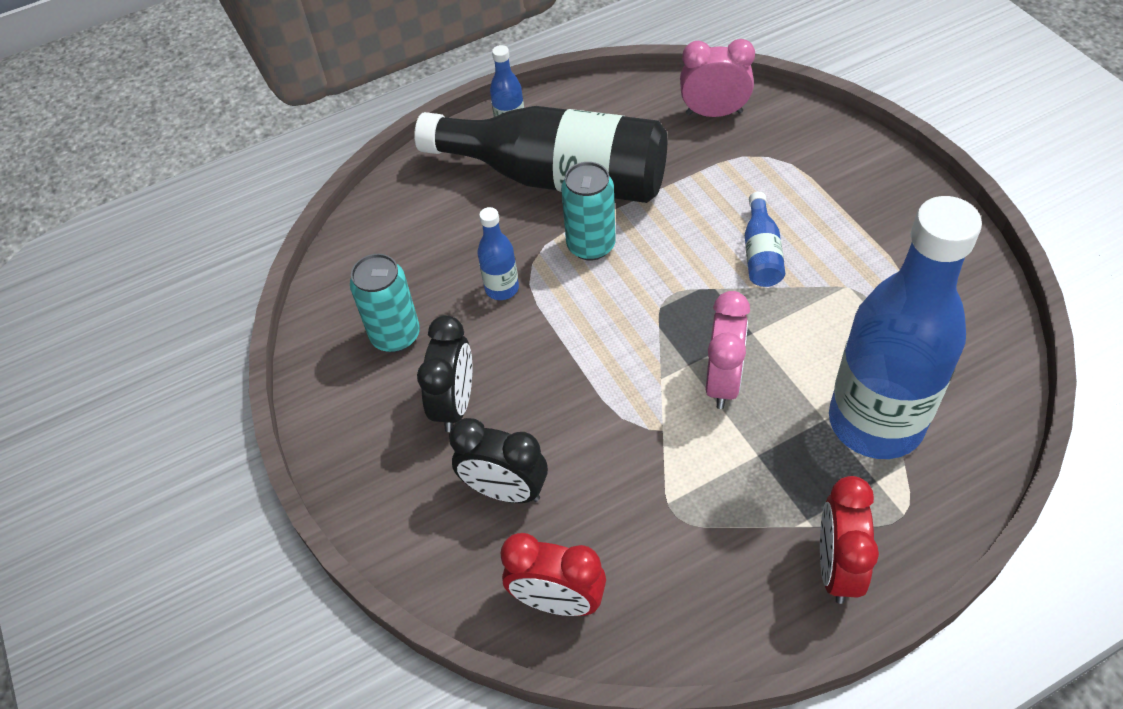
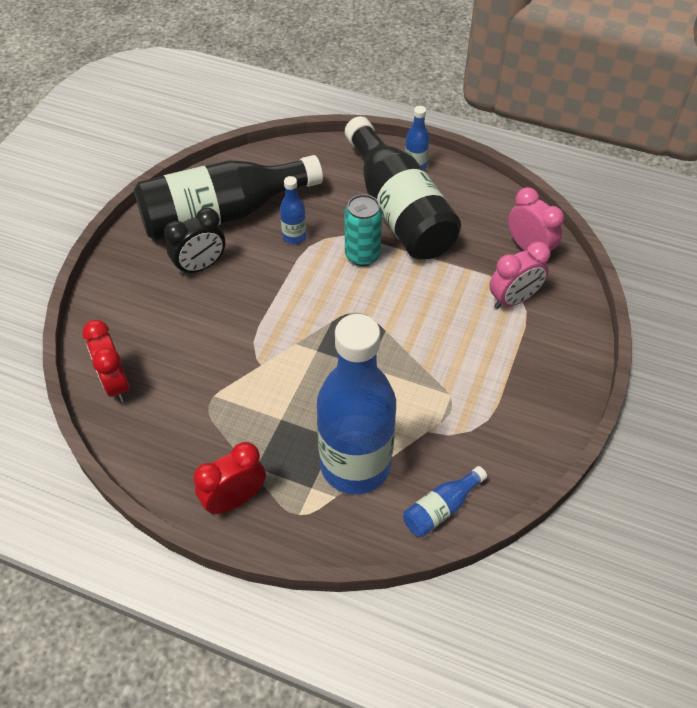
camera: 45 degrees right, 0 degrees up
(395, 335) = (223, 214): turquoise can -> black bottle
(505, 491) = (164, 321): black clock -> none
(723, 381) = (319, 373): pink clock -> pink clock (513, 300)
(761, 253) = (435, 337): blue bottle -> blue bottle (441, 508)

